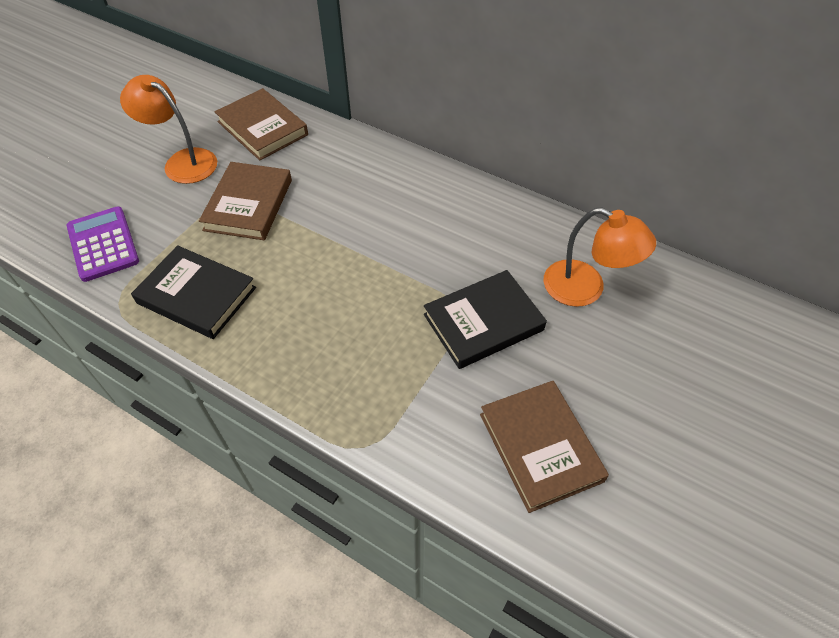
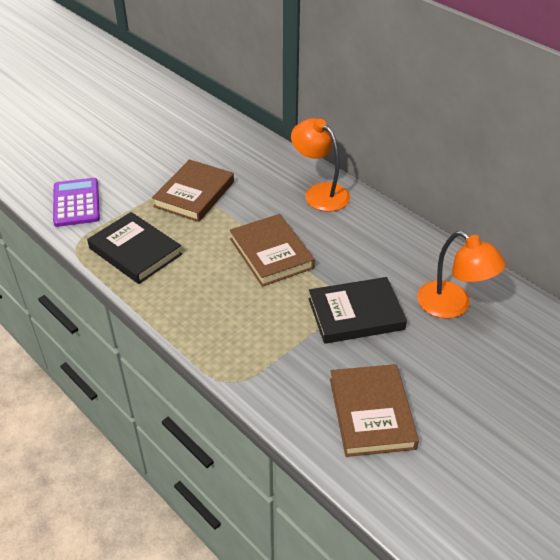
camera: 15 degrees right, 10 degrees down
(182, 162) = (152, 154): orange lamp -> orange lamp (320, 193)
(262, 128) = (222, 140): brown book -> brown book (271, 253)

